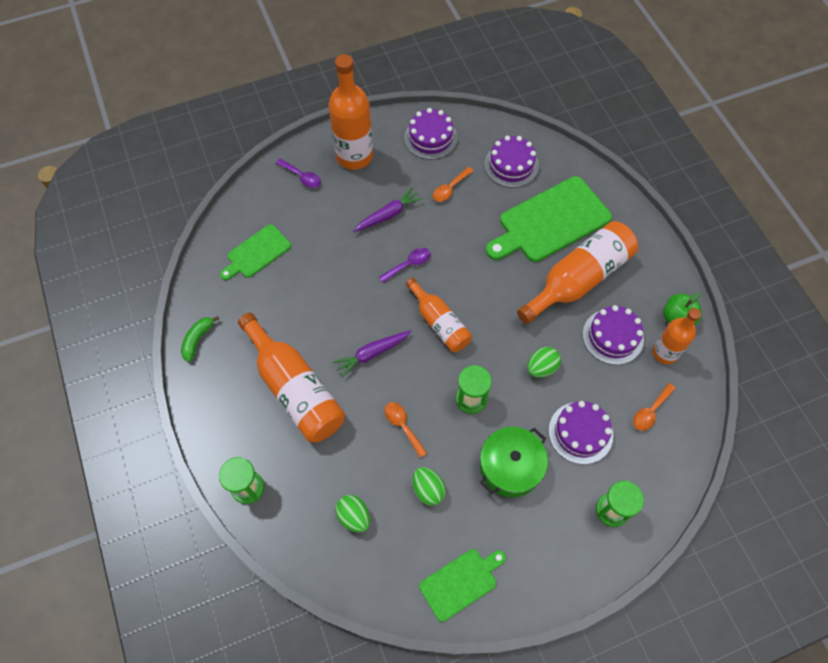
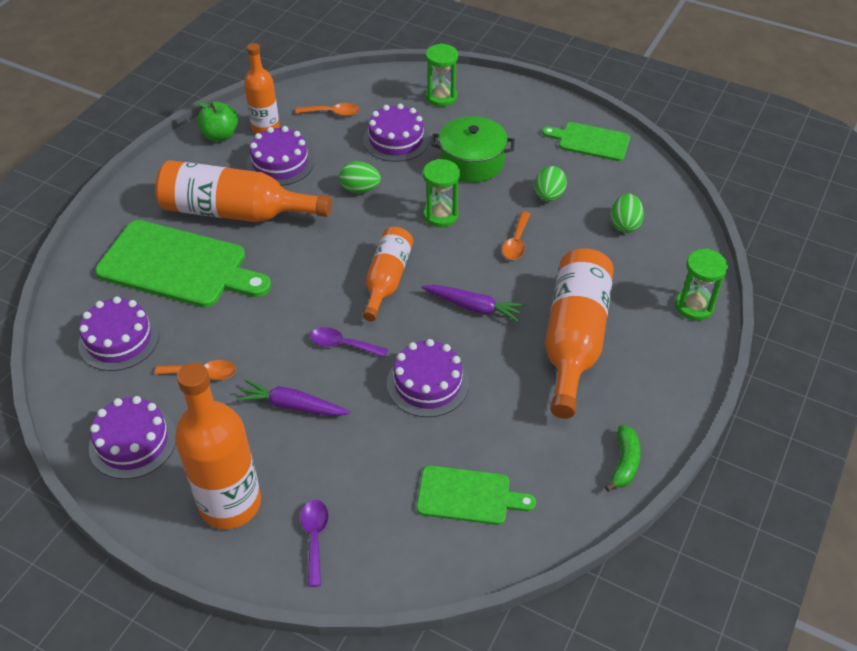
camera: 130 degrees left, 15 degrees down
(198, 339) = (624, 463): green banana -> green banana turned 60 degrees counterclockwise
(341, 286) = (427, 383): none -> purple cake

